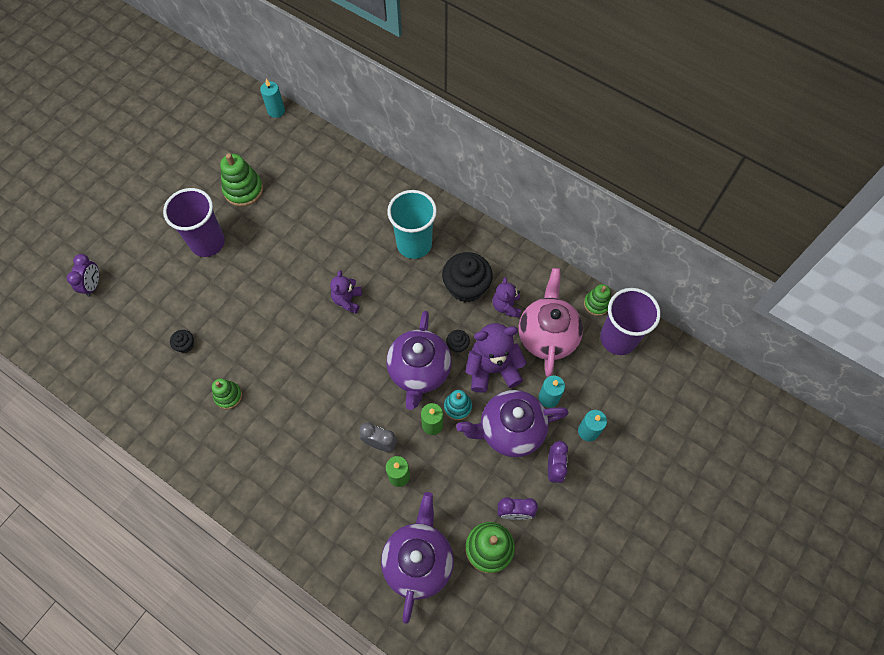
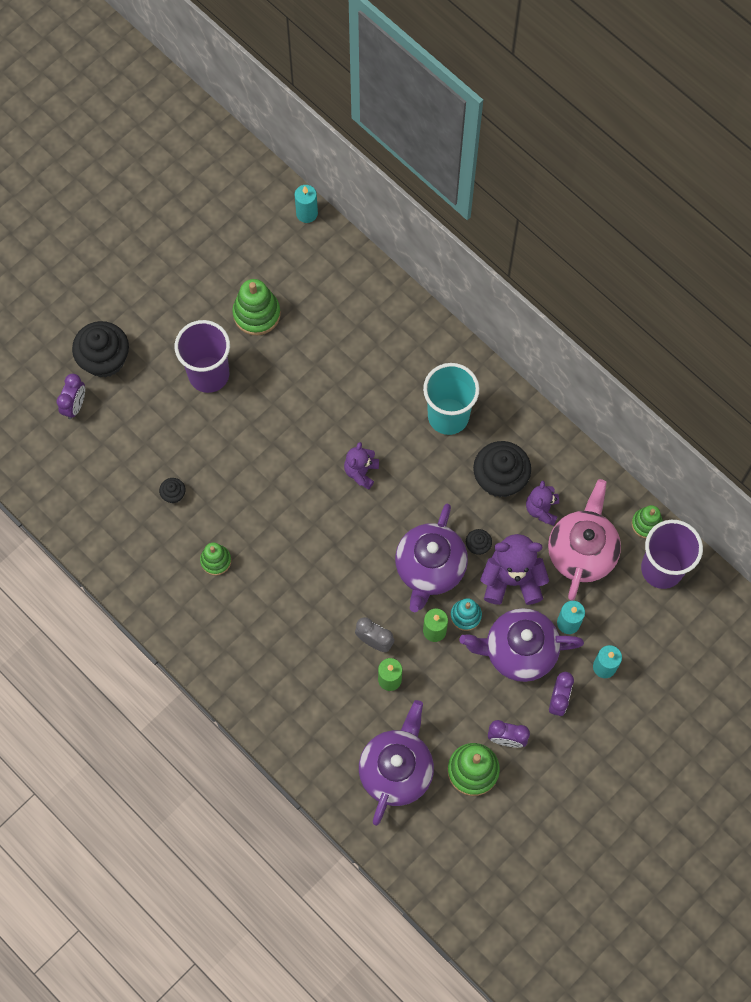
camera: 10 degrees right, 5 degrees up
(117, 244) = (104, 359): none -> black cupcake

